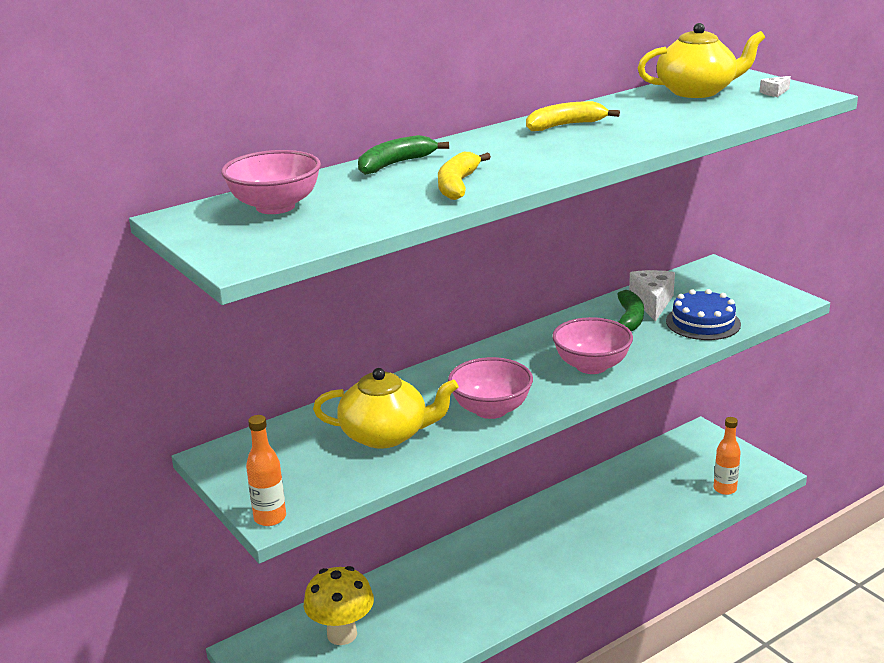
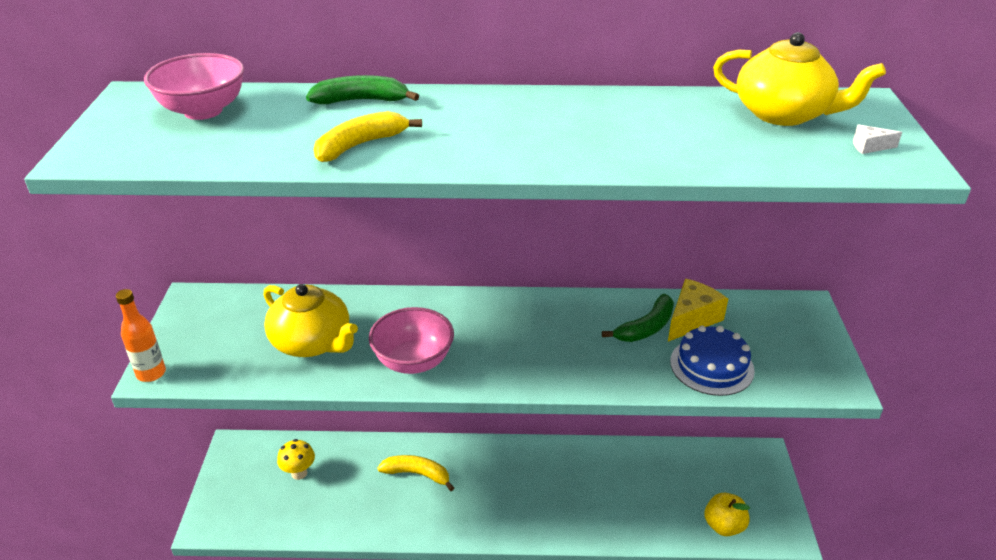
camera: 35 degrees right, 10 degrees up
(342, 634) = (299, 473): yellow mushroom -> yellow mushroom, size x0.62
(565, 125) = (575, 110): yellow banana -> yellow banana (417, 474)
(591, 366) = (548, 361): pink bowl -> none
(652, 303) = (692, 319): white cheese -> yellow cheese
(724, 489) = (723, 526): orange bottle -> yellow apple

